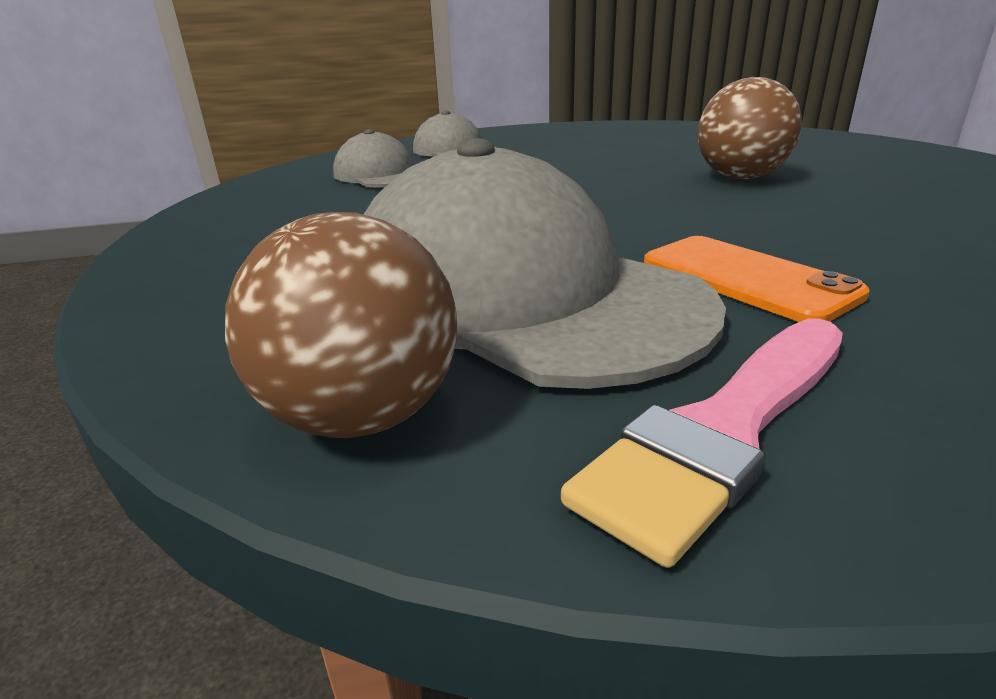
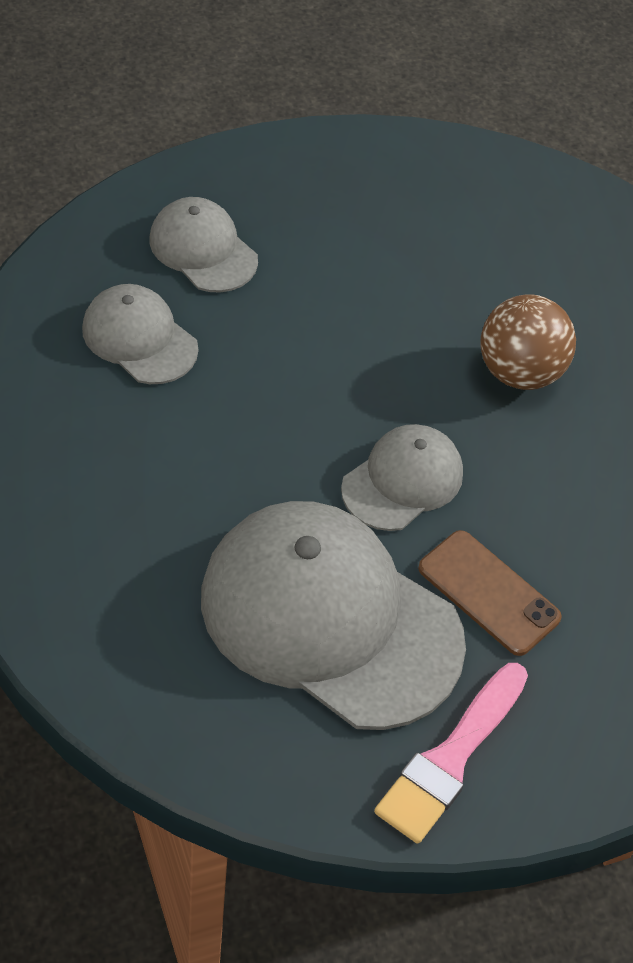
camera: 15 degrees left, 25 degrees up
(362, 416) = (263, 755): brown ball -> none
(622, 220) = (403, 481): none -> grey cap
(746, 278) = (489, 593): orange phone -> brown phone

